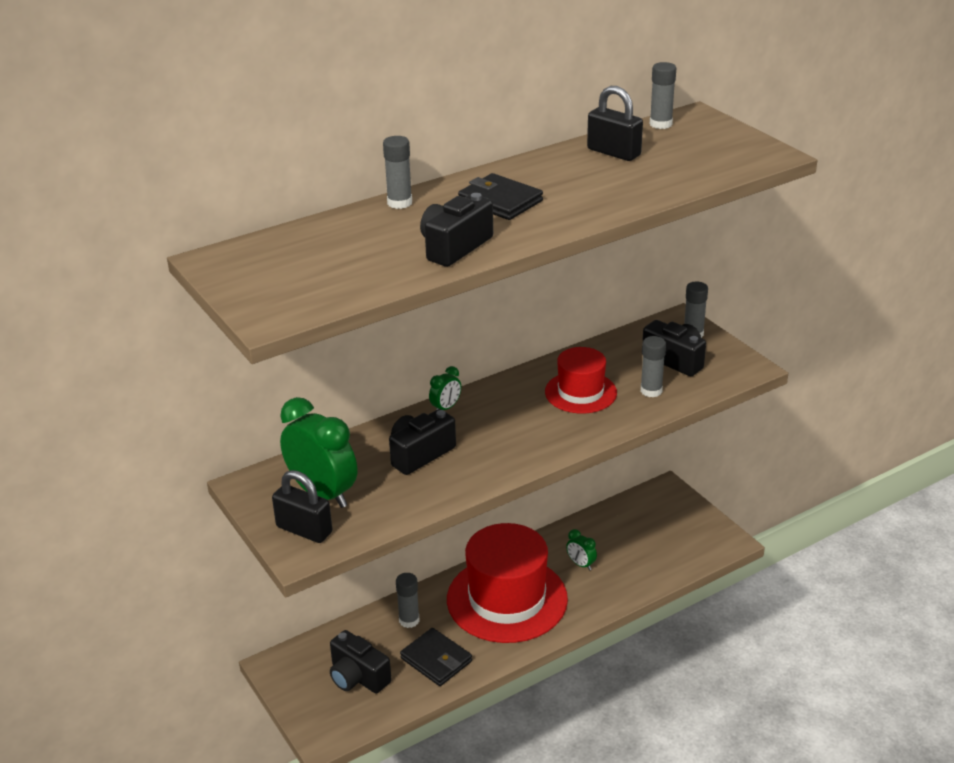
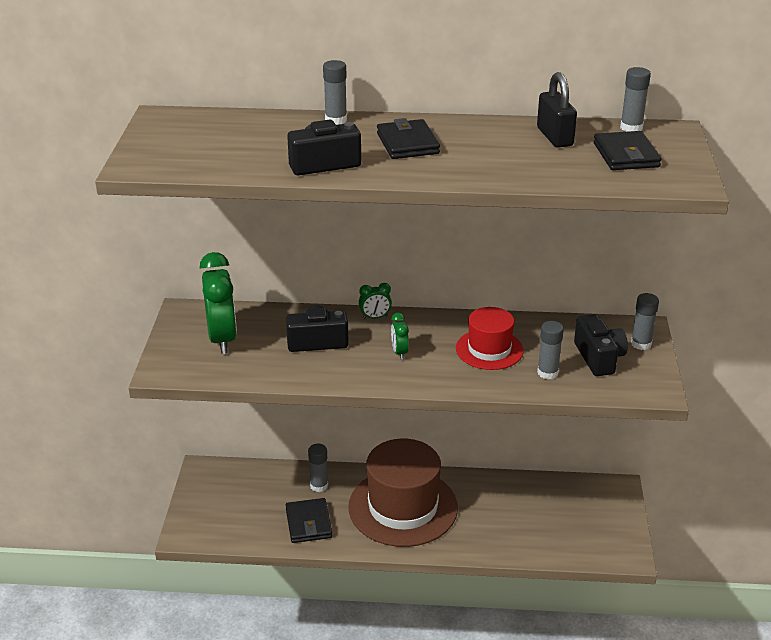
camera: 35 degrees right, 0 degrees up
(304, 530) = (182, 357): black padlock -> none
(358, 677) = (246, 506): black camera -> none
(507, 599) = (403, 507): red hat -> brown hat
(581, 564) = (485, 510): green clock -> green clock (399, 352)
(692, 149) = (626, 155): none -> black wallet

